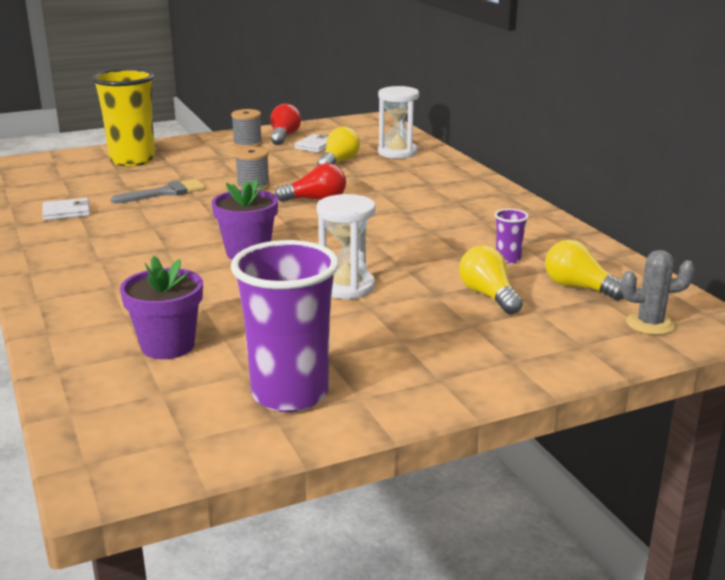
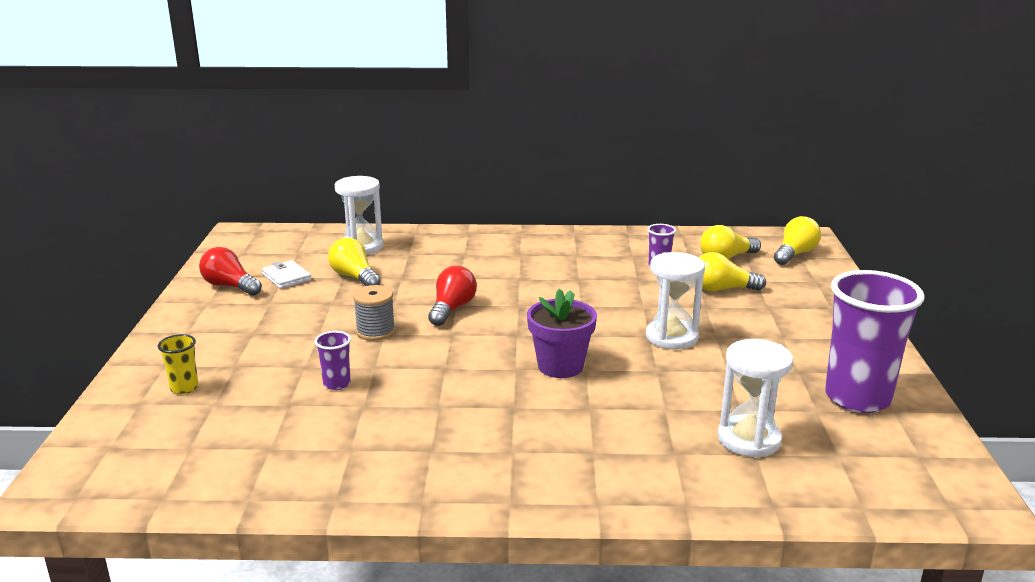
camera: 65 degrees left, 0 degrees up
(66, 212) = (332, 457): white wallet -> none
(132, 160) = (184, 388): yellow cup -> yellow cup, size x0.43
(164, 193) = (337, 384): grey brush -> purple cup
(168, 346) = (749, 439): purple flower pot -> white hourglass
(247, 144) = (226, 309): grey spool -> none
(650, 324) = (795, 254): grey cactus -> yellow light bulb

